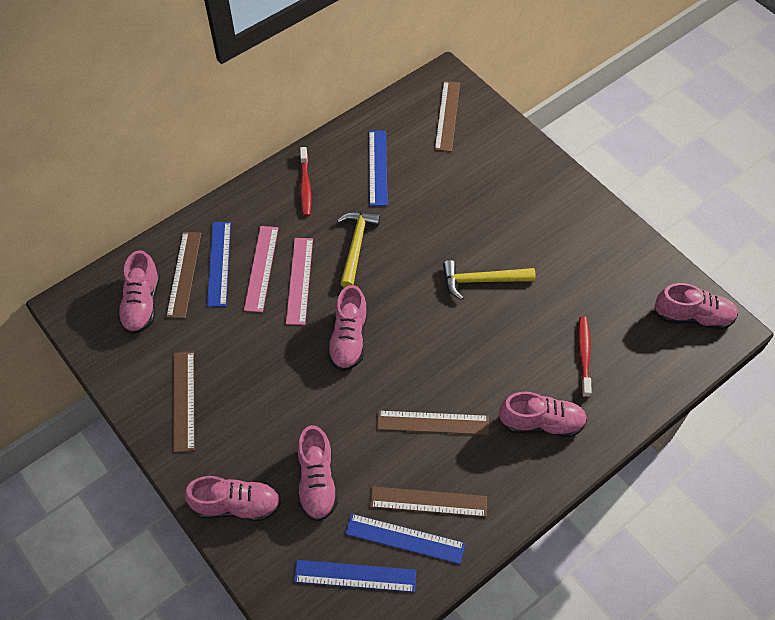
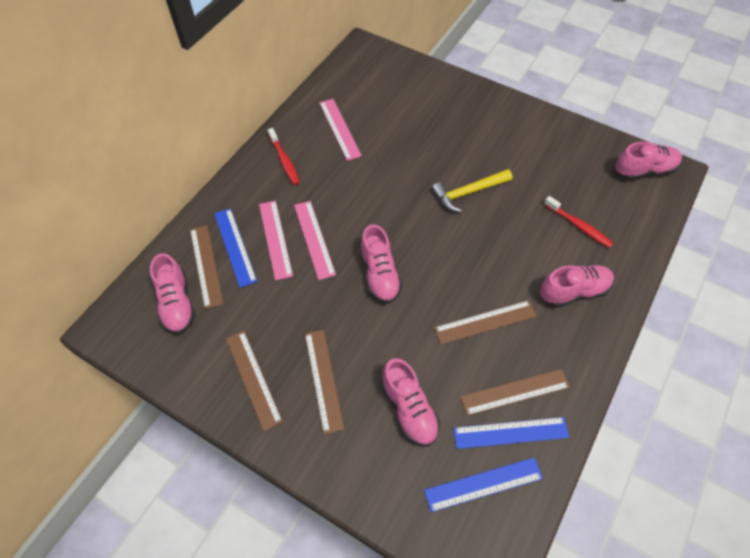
camera: 20 degrees left, 0 degrees up
(236, 505) = (345, 459): pink shoe -> none
(356, 246) = (350, 196): yellow hammer -> none
(377, 167) = (339, 129): blue ruler -> pink ruler
(447, 116) = (378, 74): brown ruler -> brown ruler (323, 380)
(584, 355) = (579, 226): red toothbrush -> red toothbrush turned 150 degrees clockwise

